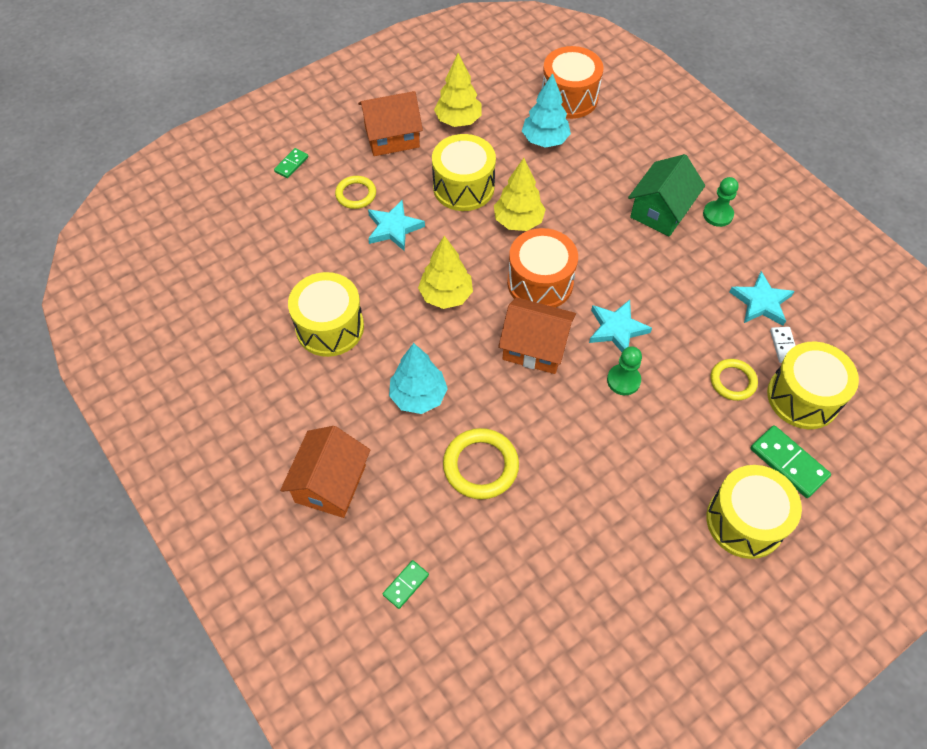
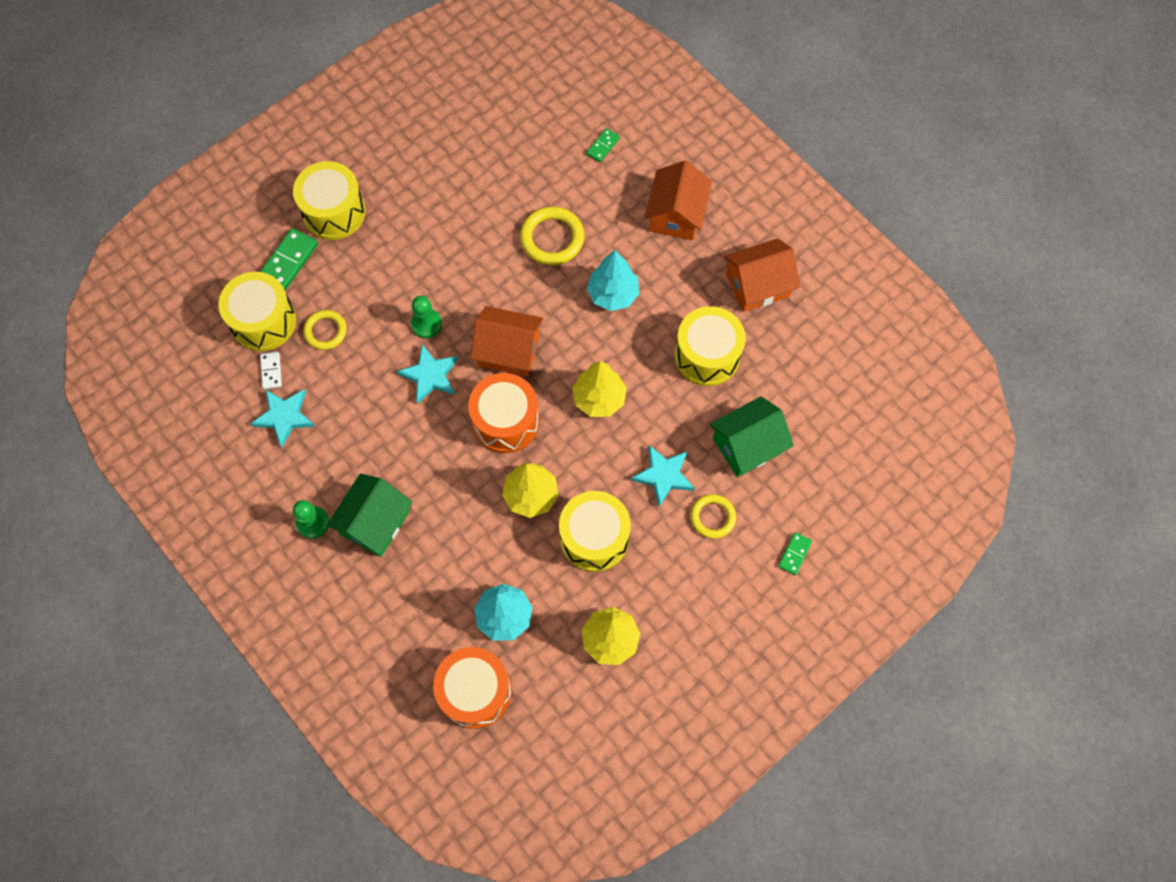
camera: 175 degrees right, 10 degrees up
(310, 246) = (747, 445): none -> green house
(392, 137) = (686, 606): orange house -> orange house (757, 285)
(788, 463) = (289, 261): green domino -> green domino turned 75 degrees clockwise

